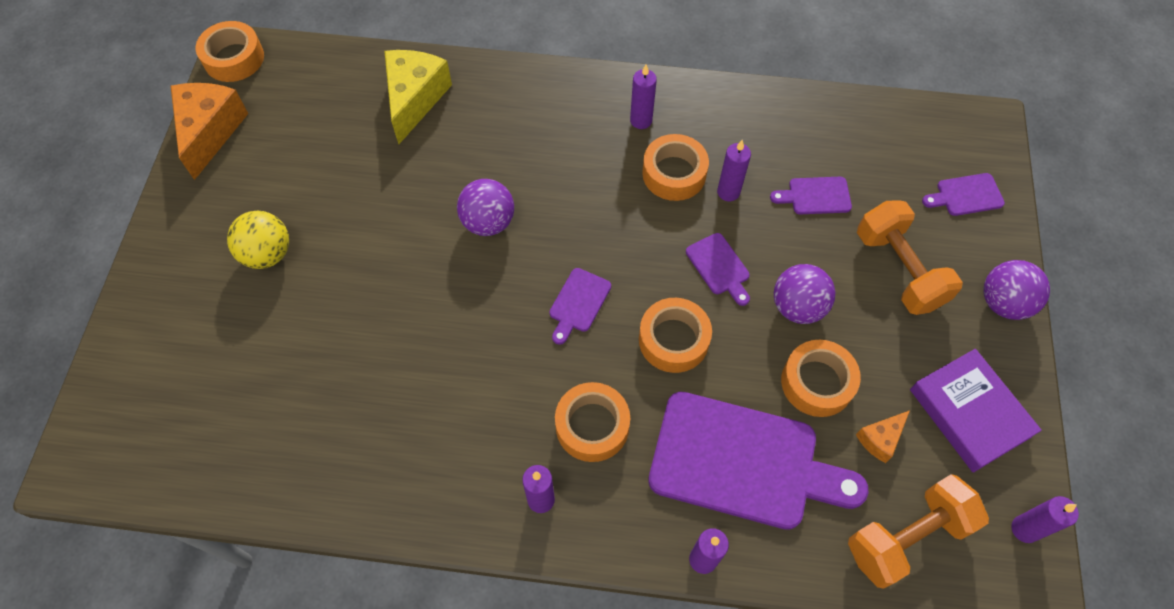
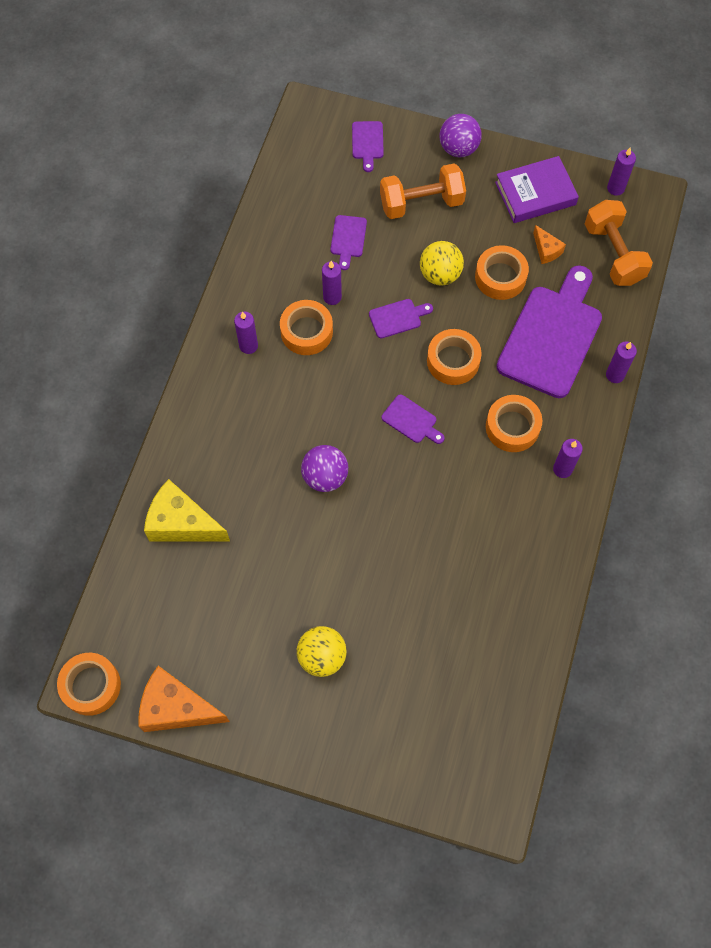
camera: 80 degrees left, 5 degrees up
(797, 307) = (440, 274): purple ball -> yellow ball

